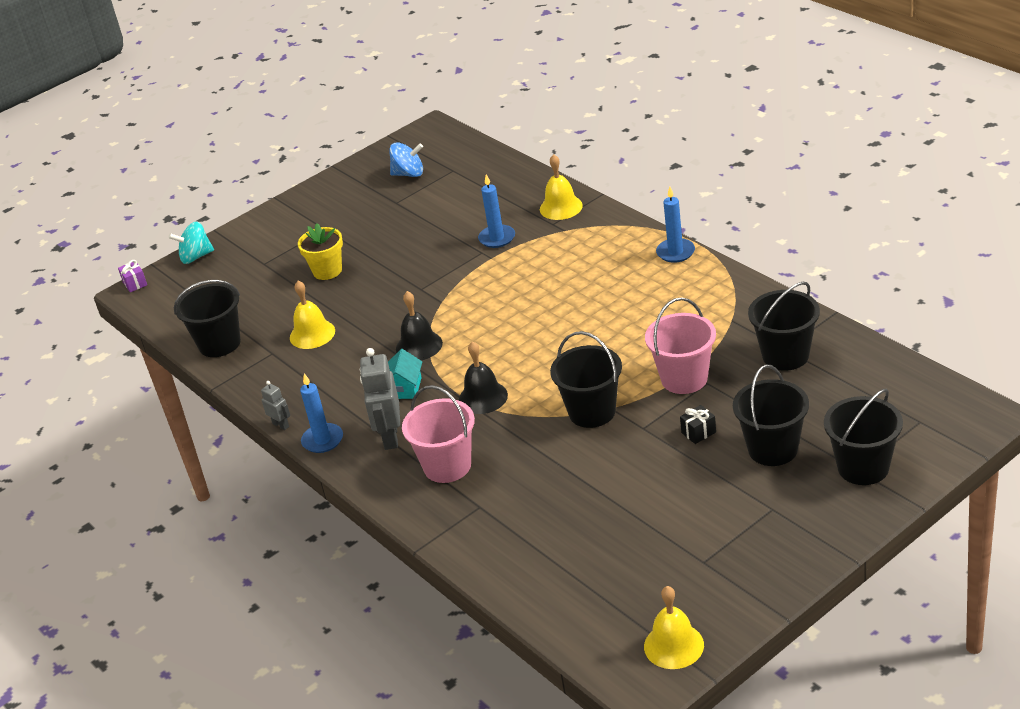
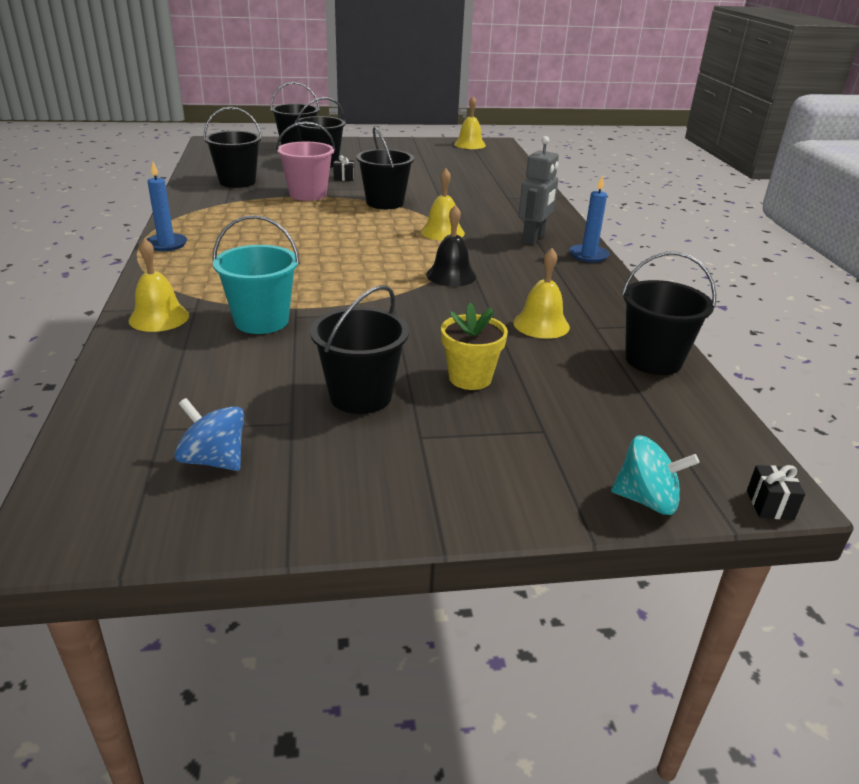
camera: 155 degrees left, 5 degrees down
(135, 283) = (770, 505): purple gift -> black gift
(281, 425) = (619, 275): grey robot -> none
(377, 230) = (360, 396): none -> black bucket
(405, 388) = (493, 257): turquoise house -> none
(447, 466) = (508, 215): pink bucket -> none
(483, 397) = (442, 232): black bell -> yellow bell
(497, 238) = (261, 321): blue candle -> turquoise bucket

